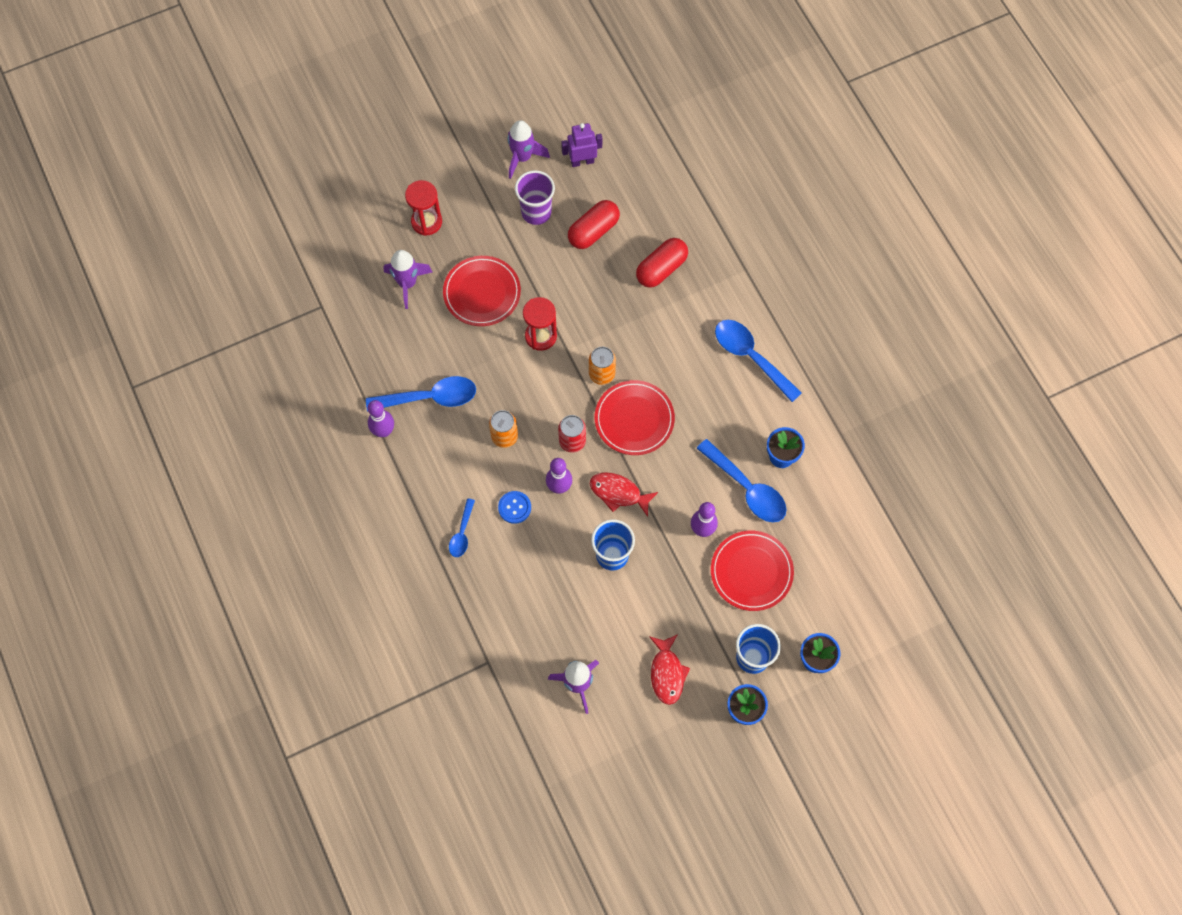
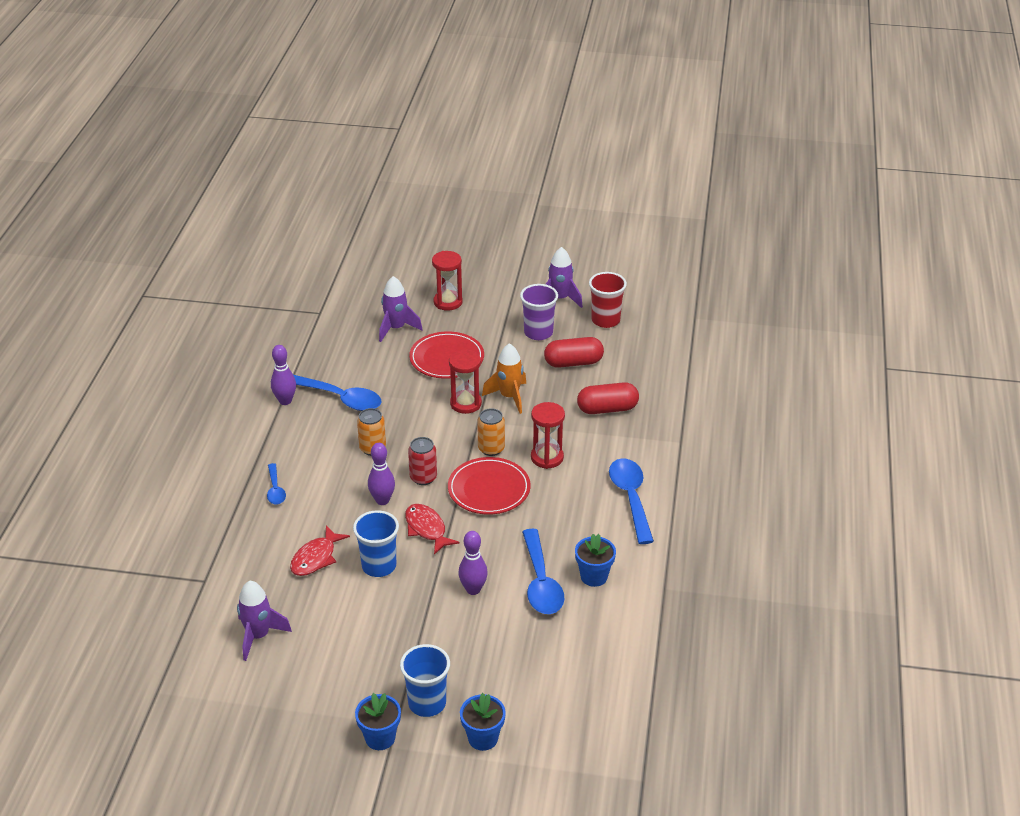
camera: 35 degrees right, 30 degrees down
(462, 533) = (275, 489): blue spoon -> blue spoon turned 60 degrees counterclockwise
(514, 507) = (333, 495): blue button -> none
(571, 305) = (509, 397): none -> orange rocket
(582, 161) = (605, 320): purple robot -> red cup
(654, 355) = (547, 457): none -> red hourglass
(667, 673) = (340, 671): red fish -> red fish (316, 558)
(751, 572) = (487, 641): red plate -> none

